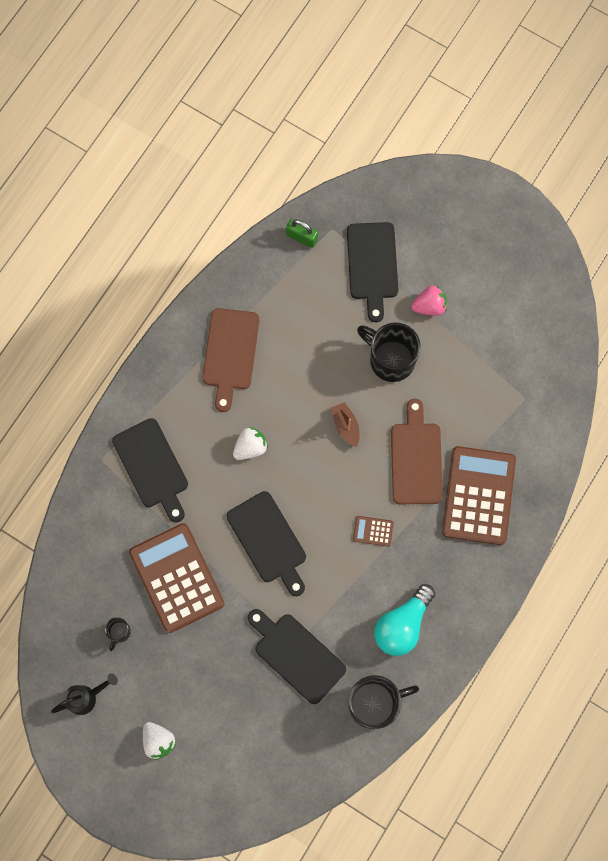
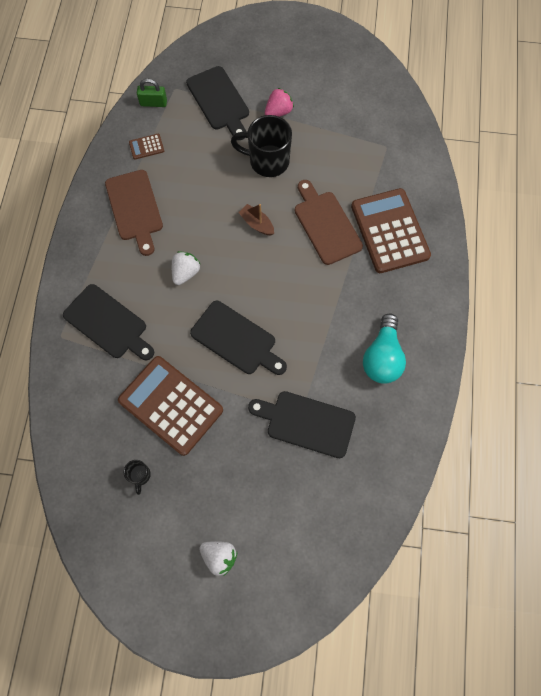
camera: 25 degrees left, 5 degrees down
(86, 697) = (135, 548): black watering can -> none
(373, 531) = (319, 294): brown calculator -> brown calculator (146, 147)
(374, 703) = (393, 432): black mug -> none

